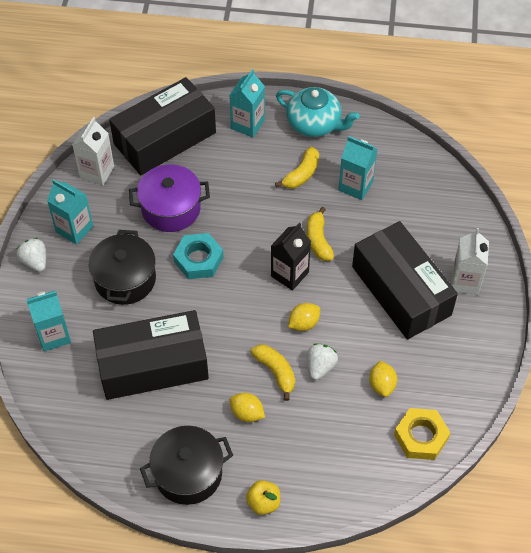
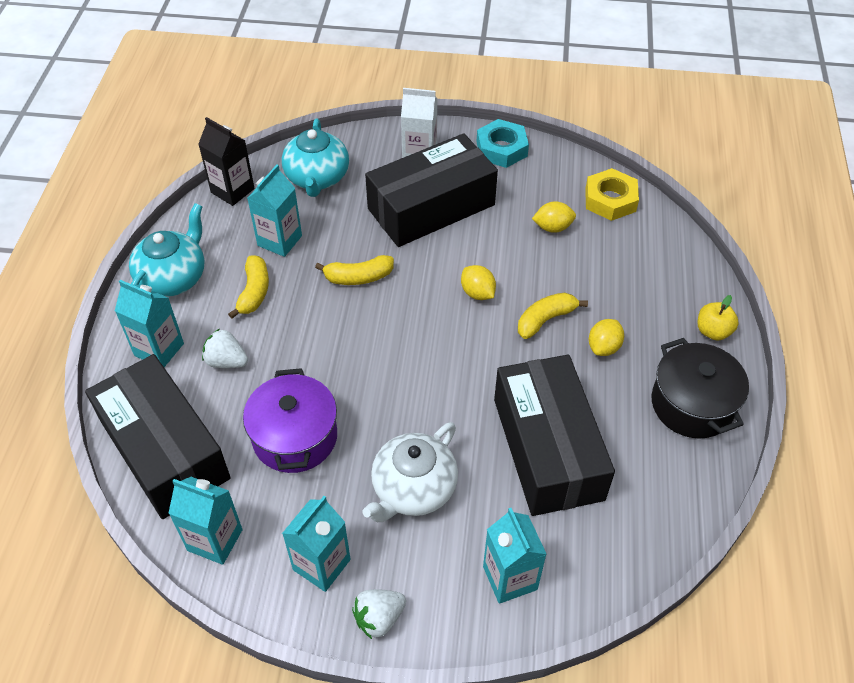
camera: 90 degrees left, 5 degrees down
(97, 172) = (215, 540): white carton -> turquoise carton
(125, 279) = (413, 489): black pot -> white teapot
(198, 259) = (383, 401): turquoise nut -> turquoise nut (501, 149)
(289, 274) = (407, 305): black carton -> black carton (232, 190)
(301, 174) = (254, 292): yellow banana -> yellow banana turned 60 degrees clockwise
(320, 367) = (535, 279): white strawberry -> white strawberry (226, 361)
(429, 206) = (317, 178): none -> turquoise teapot

